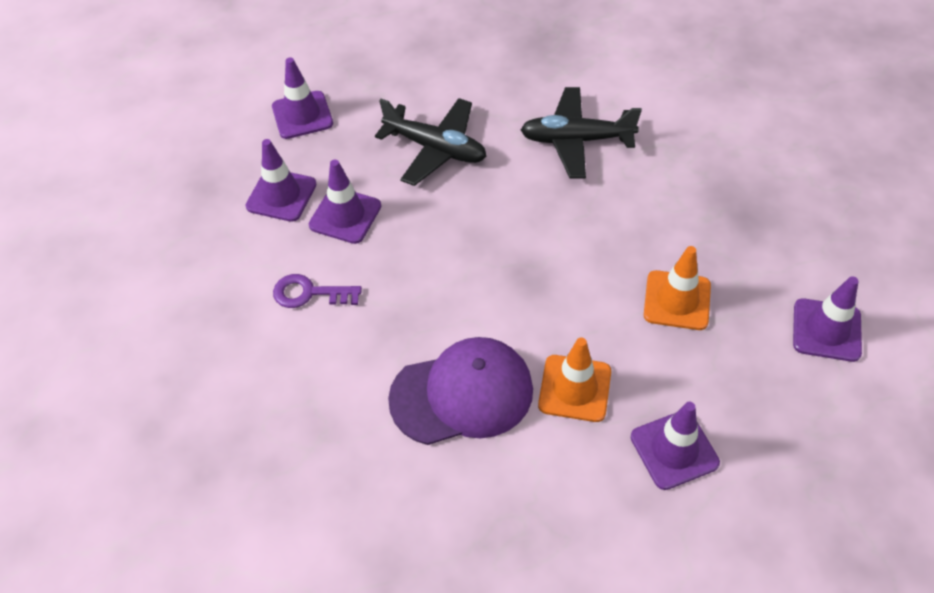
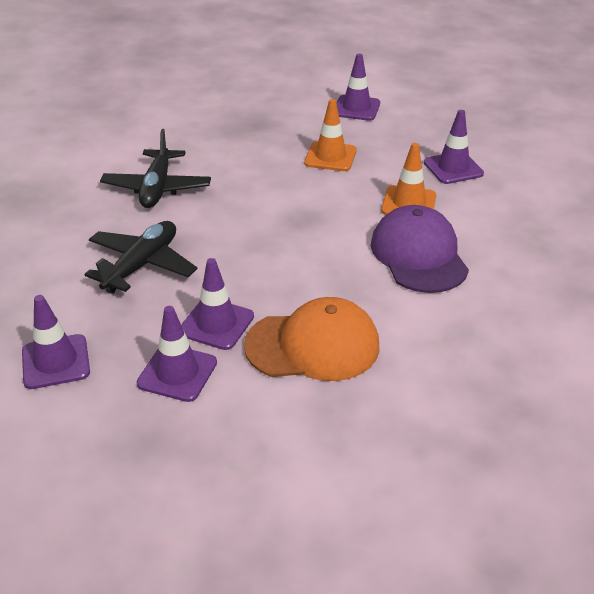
camera: 90 degrees left, 15 degrees down
(309, 293) = (313, 345): purple key -> orange cap

